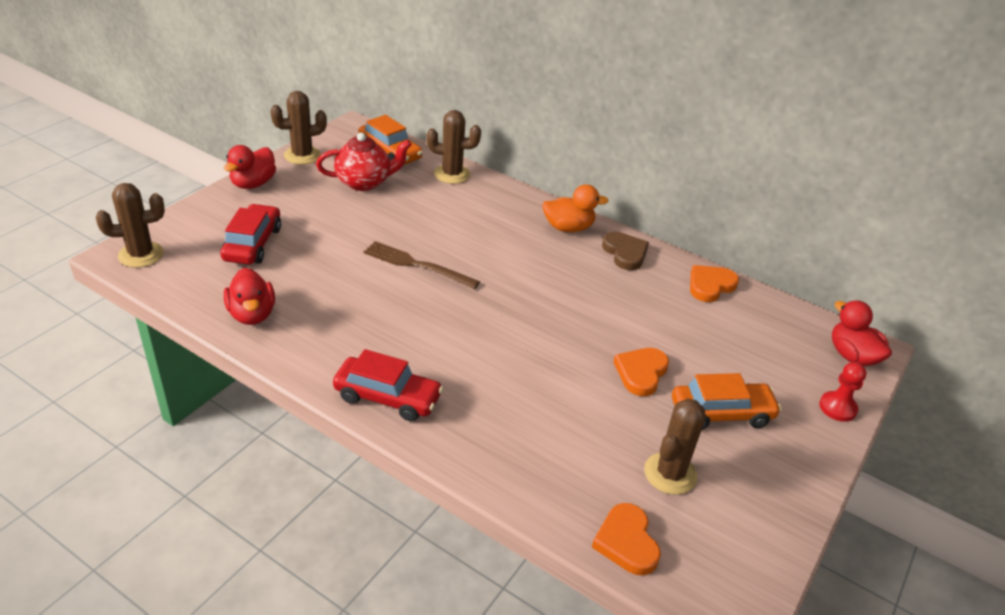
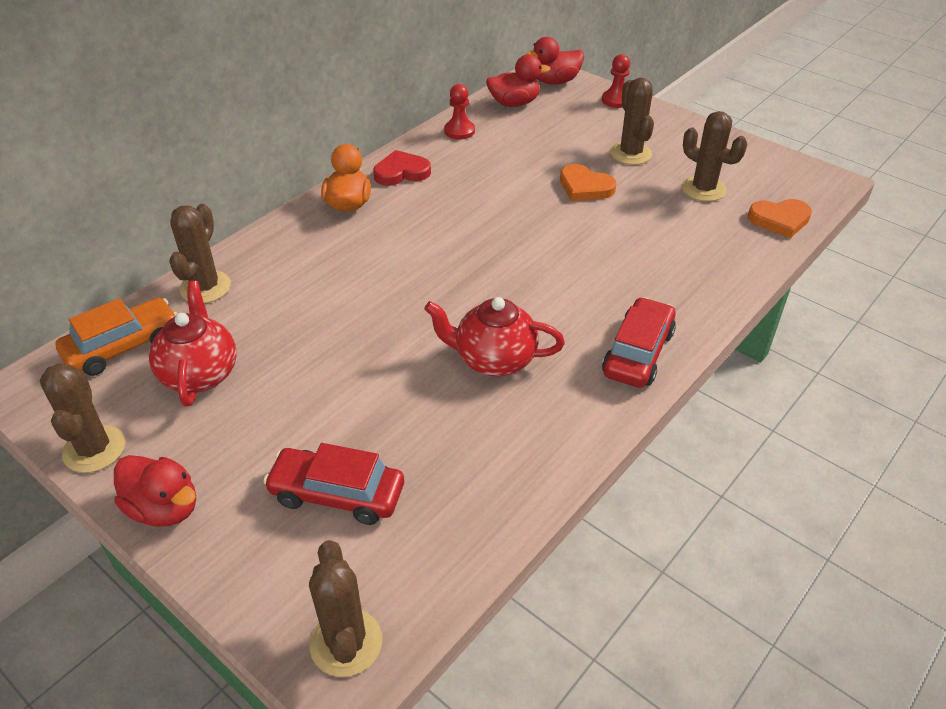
camera: 80 degrees left, 5 degrees up
(252, 314) = (500, 481): red duck -> red duck (514, 103)
(378, 310) = (494, 359): none -> red teapot
(417, 265) = (406, 325): brown fork -> none
(625, 253) = (401, 172): brown heart -> red heart
(710, 285) = (459, 131): orange heart -> red pawn
(721, 413) = (630, 153): orange car -> brown cactus

